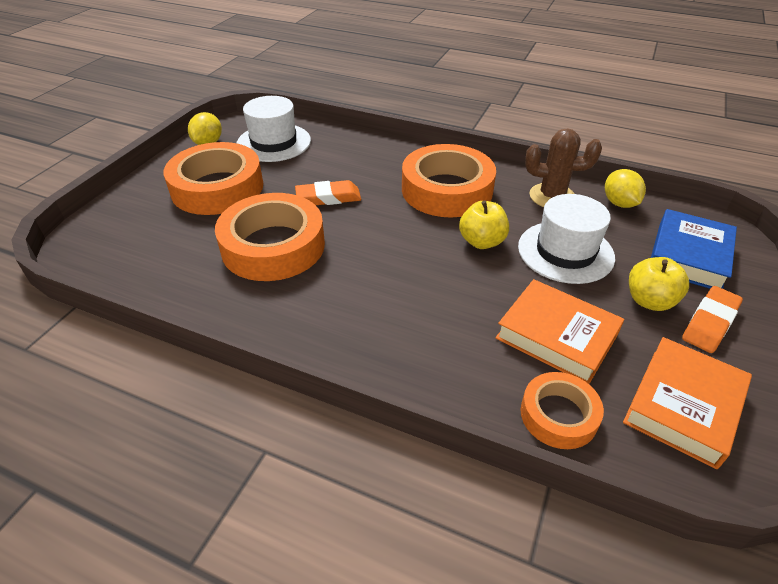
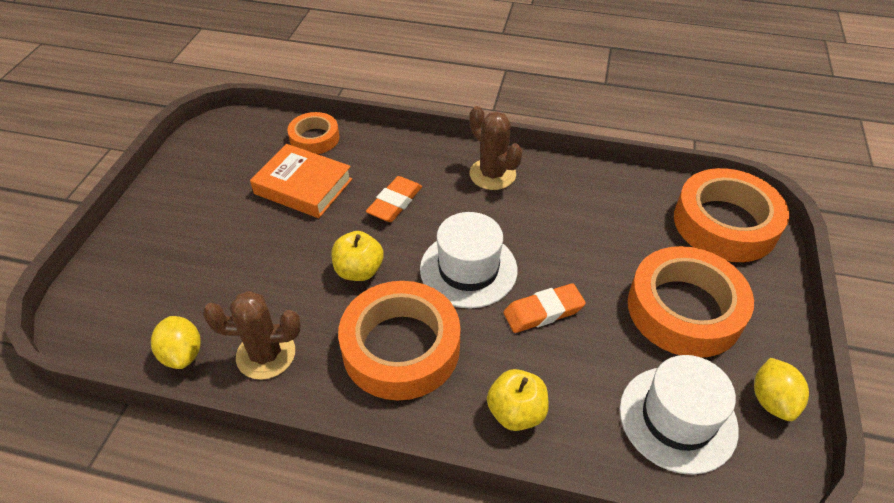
camera: 170 degrees right, 5 degrees up
(273, 246) = (568, 237): orange tape -> orange tape (725, 223)
(318, 322) = (492, 174): none -> brown cactus
(565, 252) = (273, 269): white hat -> white hat (468, 269)
(649, 301) = (212, 226): yellow apple -> yellow apple (516, 412)
(683, 406) = (229, 152): orange book -> none
(689, 256) = (144, 281): blue book -> none
(710, 323) = (171, 212): orange eraser -> orange eraser (395, 203)

